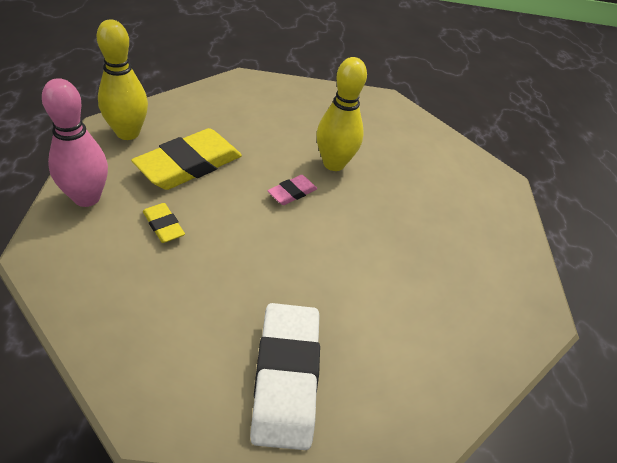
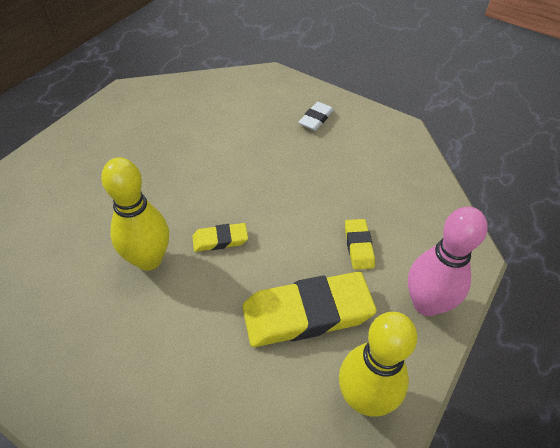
camera: 145 degrees left, 5 degrees up
(286, 377) = (316, 119): white eraser -> white eraser, size x0.48
(292, 193) = (220, 240): pink eraser -> yellow eraser

